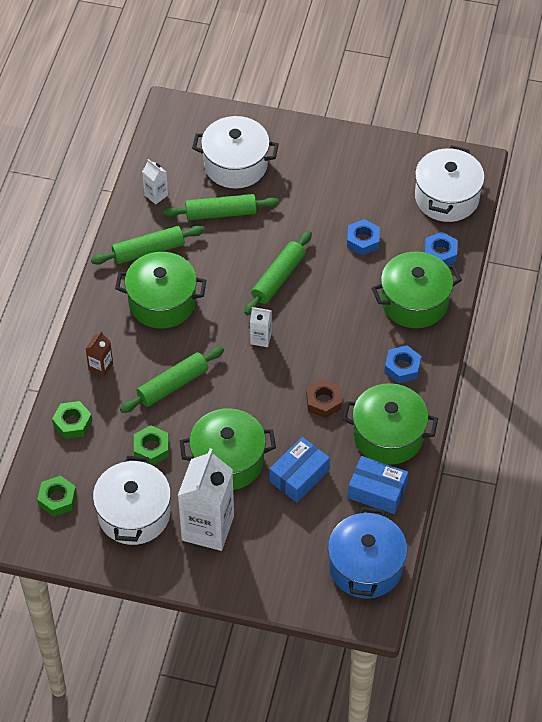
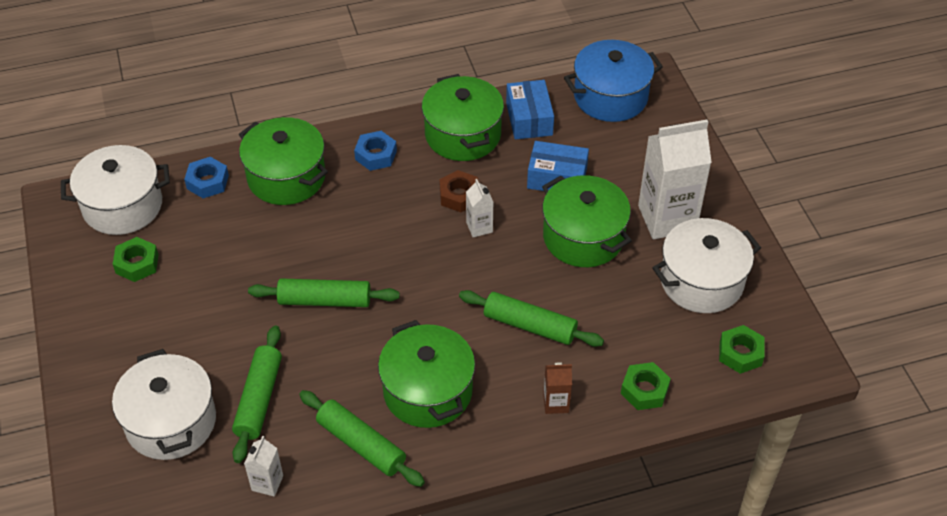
camera: 120 degrees left, 5 degrees down
(151, 448) = (619, 305): green nut -> green nut (137, 264)
(221, 213) = (259, 399): green rolling pin -> green rolling pin turned 45 degrees clockwise
(261, 338) = (417, 279): white carton -> white carton (479, 227)
(363, 240) = (226, 251): blue nut -> none

